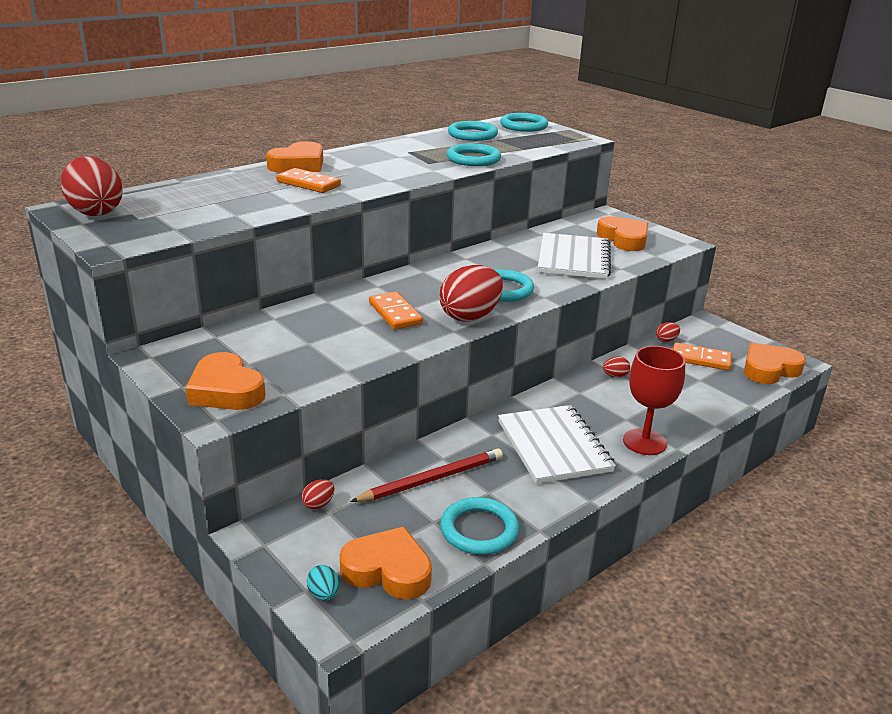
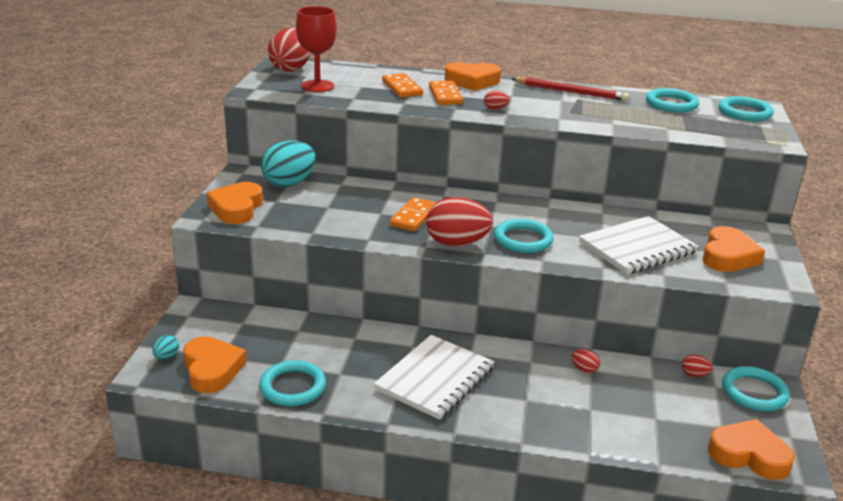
camera: 50 degrees right, 0 degrees up
(224, 341) = (289, 183): none -> turquoise egg
(318, 504) = (246, 315): red egg -> red egg (495, 109)
(432, 479) = (324, 344): red pencil -> red pencil (571, 92)
(473, 159) = (616, 122): turquoise ring -> turquoise ring (754, 392)
(644, 442) = (505, 421): red goblet -> red goblet (317, 86)
(700, 359) = (694, 406): orange domino -> orange domino (402, 88)

